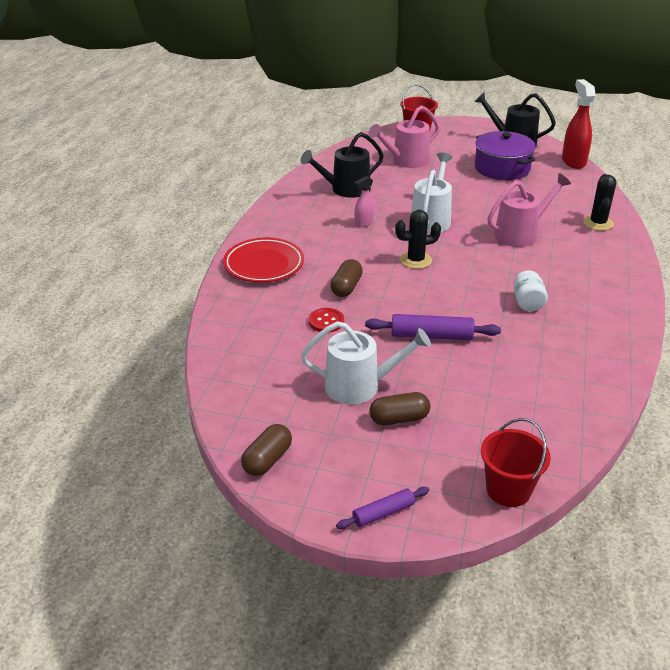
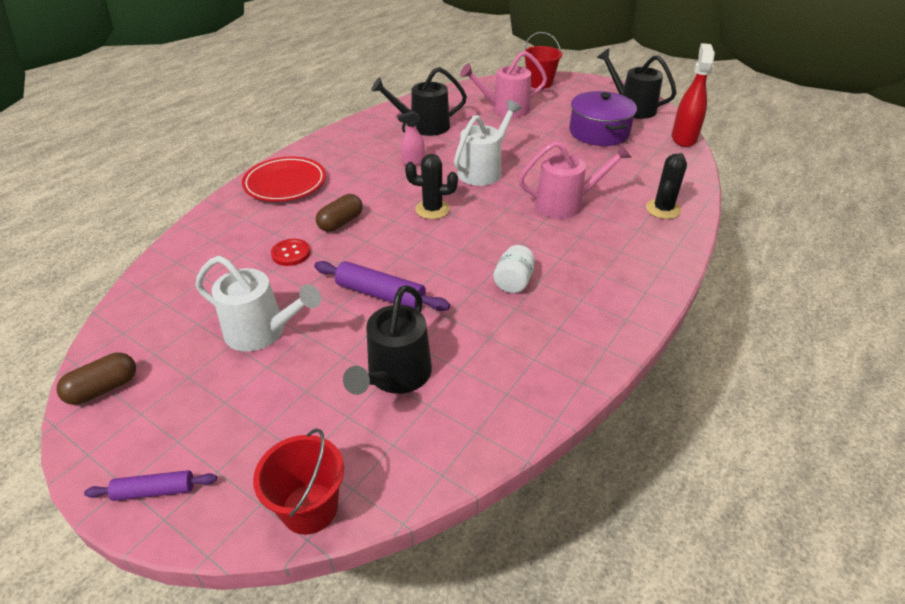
camera: 20 degrees right, 5 degrees up
(399, 419) = (268, 381): brown capsule -> none
(495, 390) = (396, 376): none -> black watering can

